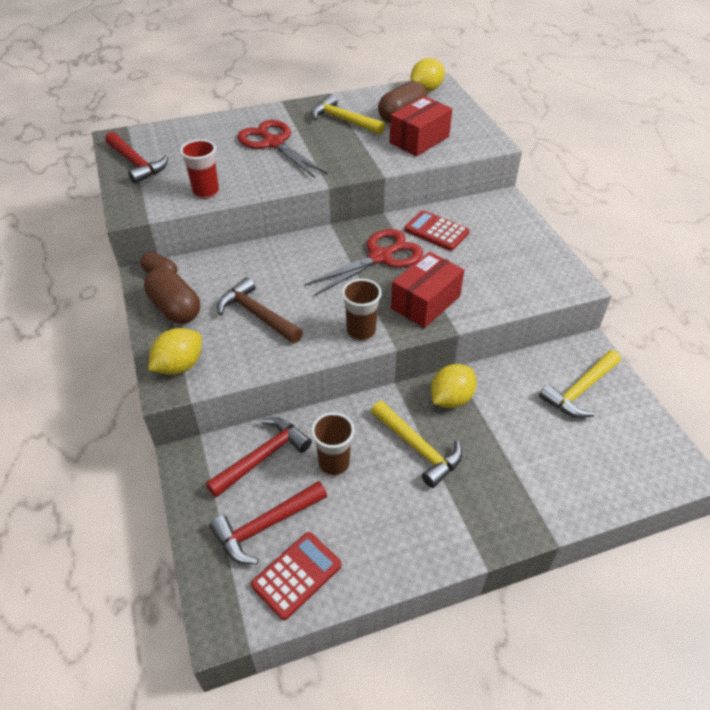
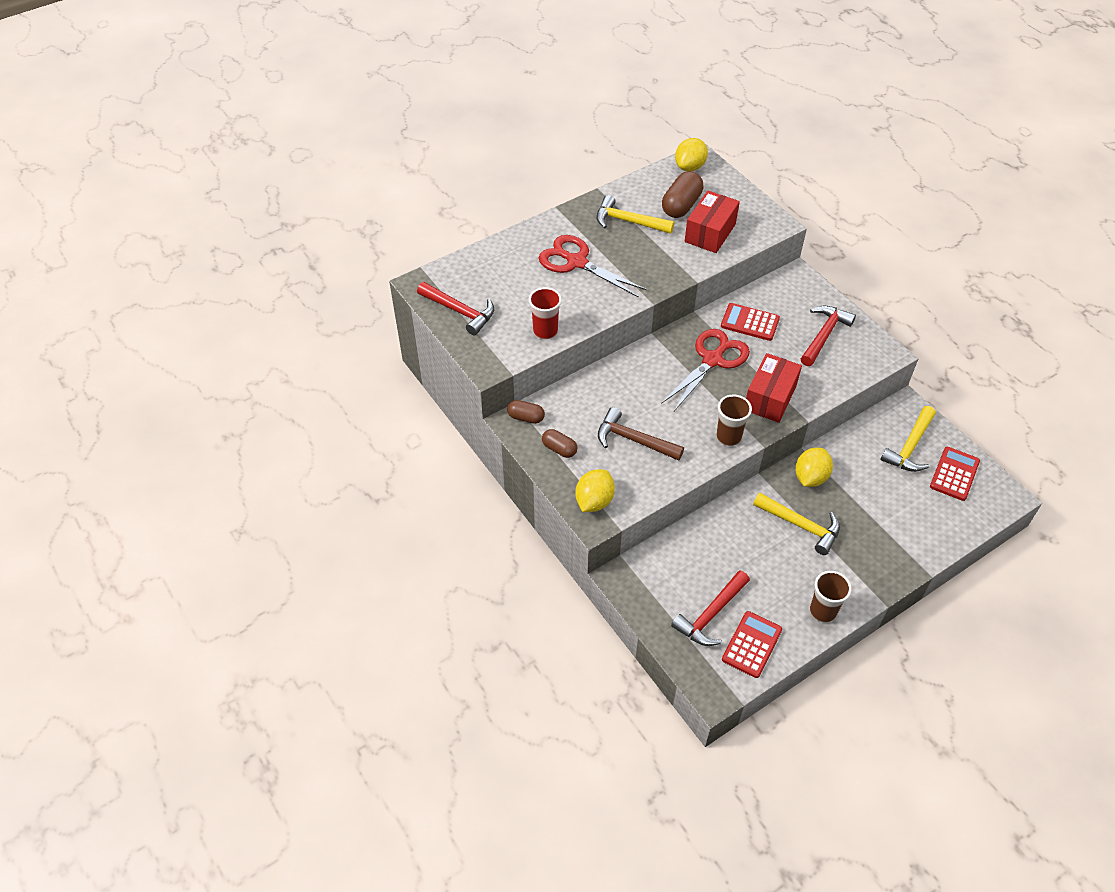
camera: 15 degrees left, 5 degrees up
(175, 308) = (559, 449): brown capsule -> brown capsule, size x0.59
(263, 457) = (681, 562): red hammer -> red hammer (824, 335)
(334, 463) = (740, 553): brown cup -> brown cup (823, 611)
(625, 431) = (954, 474): none -> red calculator

